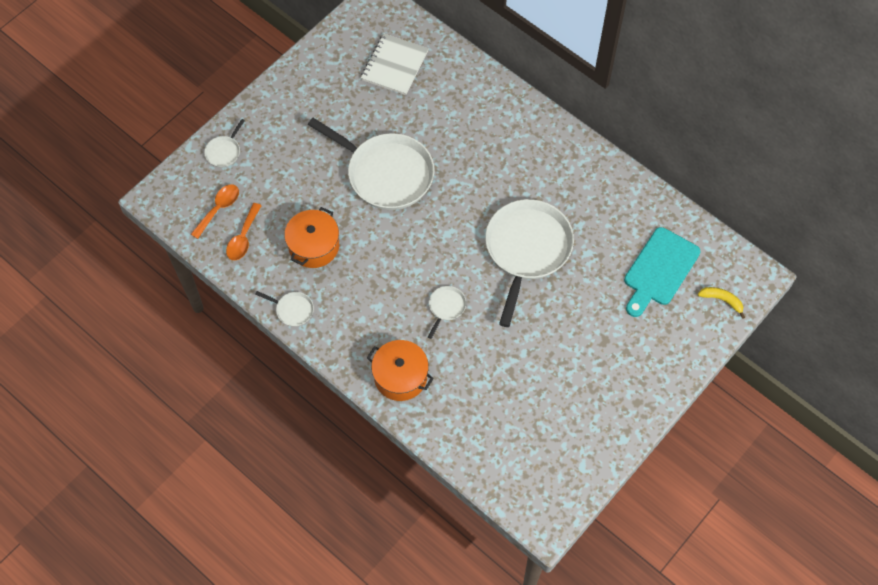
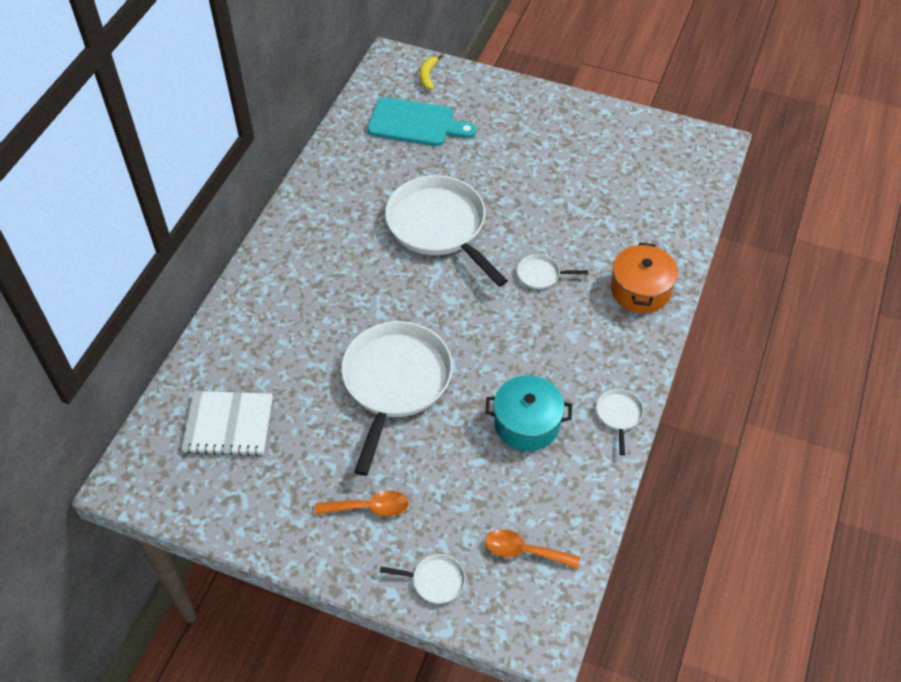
camera: 110 degrees left, 10 degrees down
(243, 238) = (552, 505): orange spoon -> orange spoon (369, 507)
(314, 246) = (527, 423): orange pot -> turquoise pot
(527, 250) = (439, 227): white pan -> white pan turned 60 degrees clockwise

